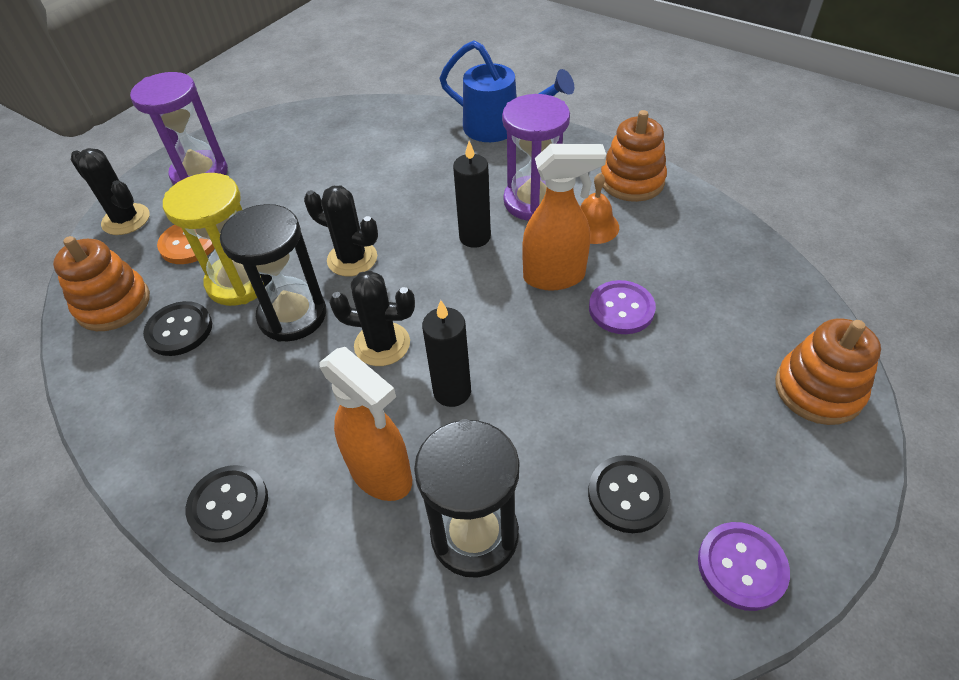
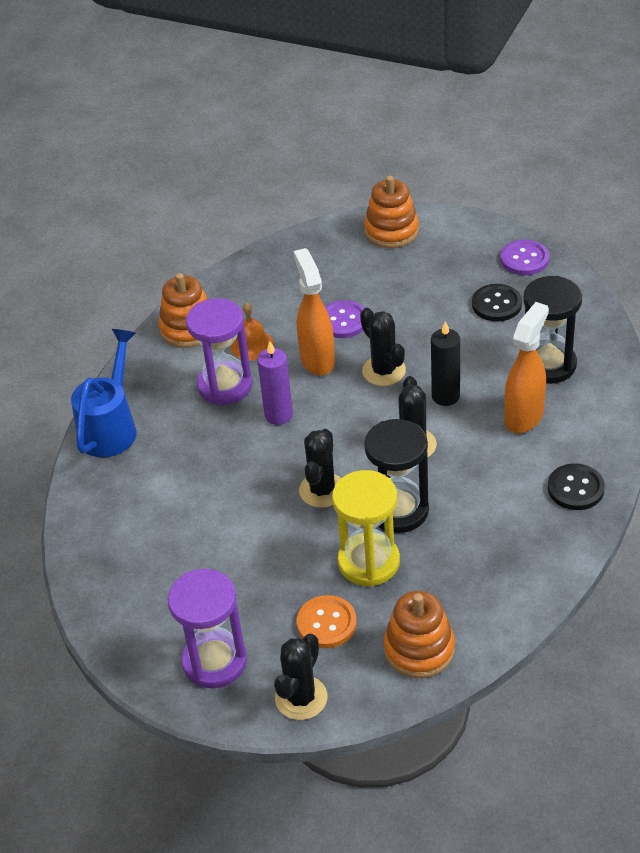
camera: 100 degrees left, 5 degrees down
(179, 330) = (435, 583): black button -> none
(475, 237) = (278, 415): black candle -> purple candle
(518, 336) = (384, 371): none -> black cactus

